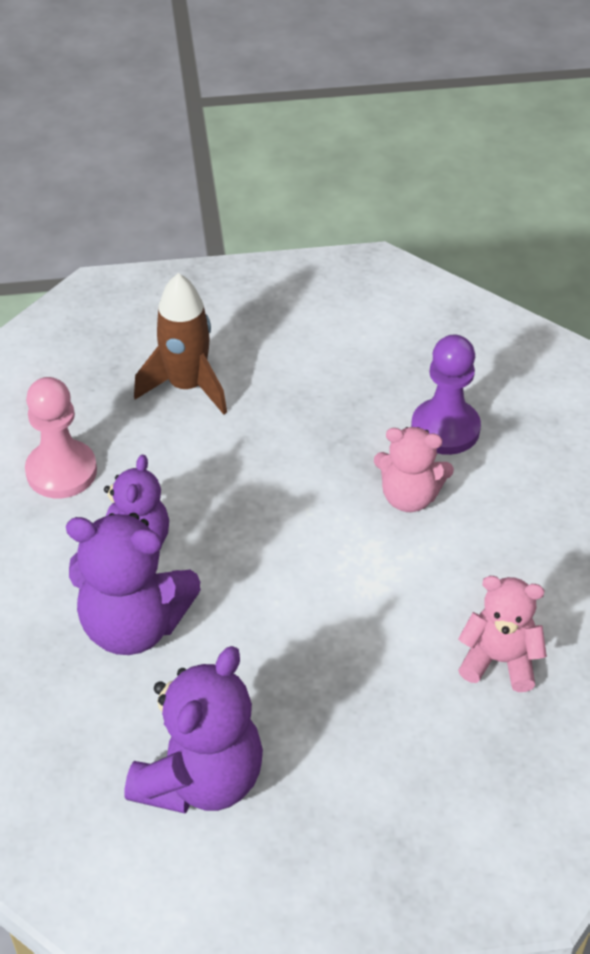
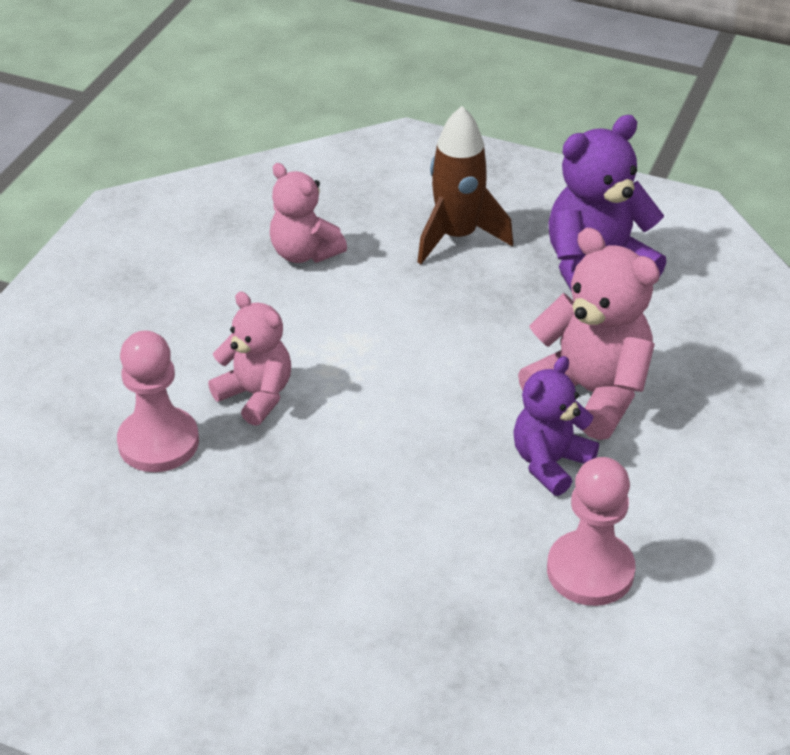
camera: 150 degrees left, 5 degrees down
(134, 625) = (591, 393): purple teddy bear -> pink teddy bear
(187, 386) = (388, 614): brown rocket -> brown rocket (457, 237)
(445, 429) = (158, 442): purple pawn -> pink pawn

